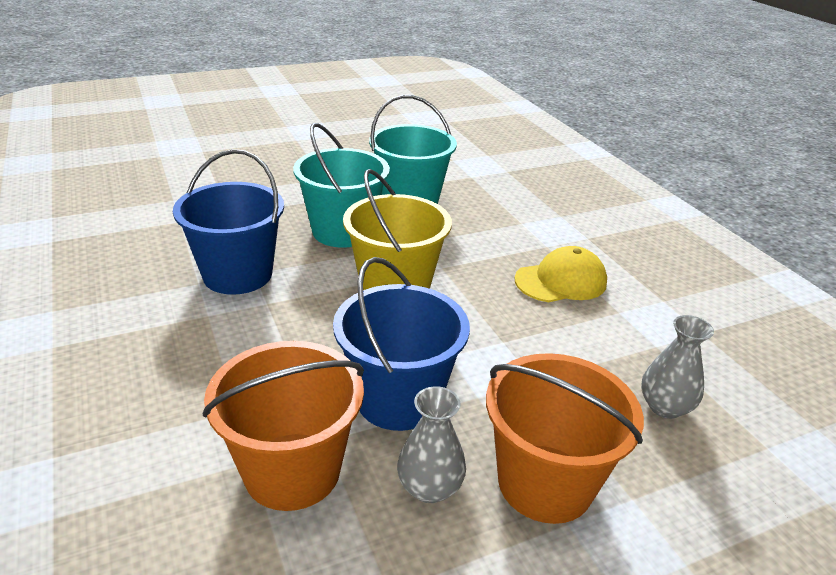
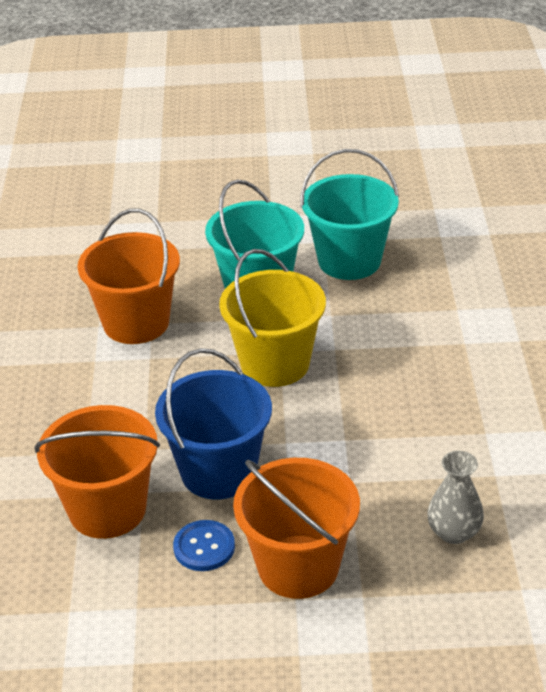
camera: 25 degrees right, 5 degrees up
(237, 275) = (136, 323): blue bucket -> orange bucket
(429, 487) = (204, 547): grey vase -> blue button
(561, 281) = (449, 387): yellow cap -> none

